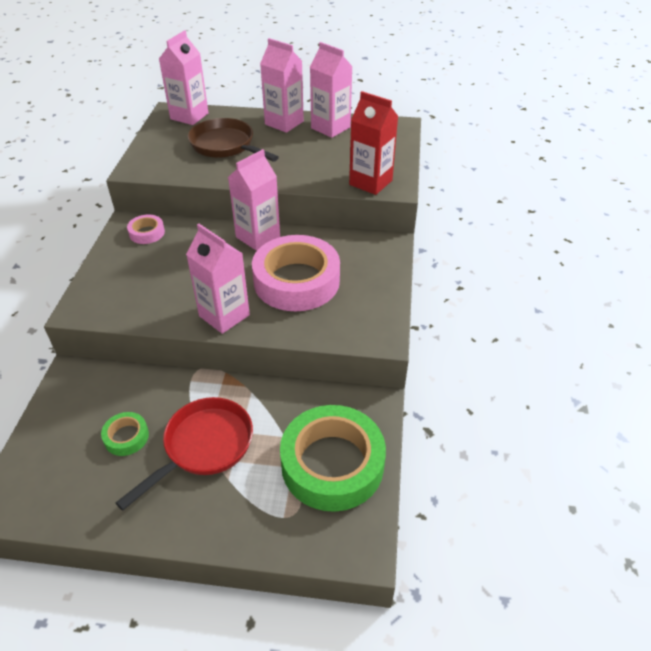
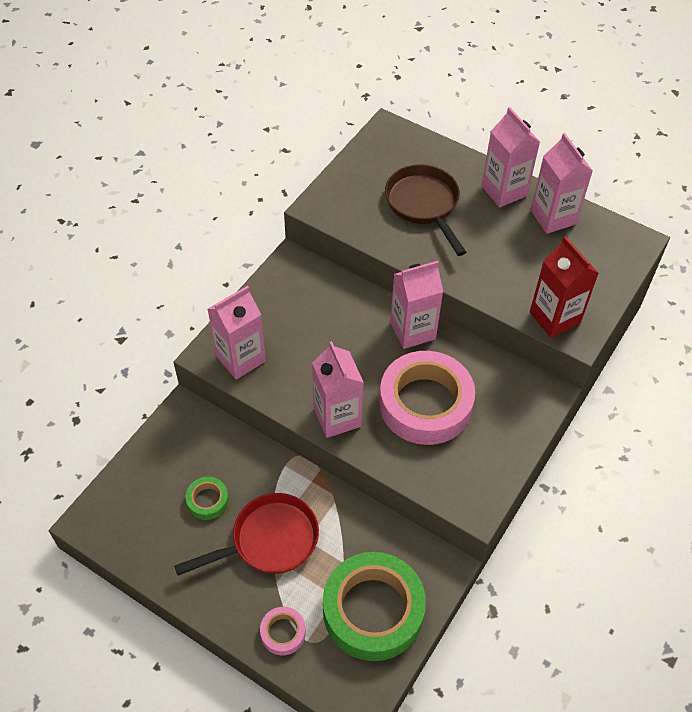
camera: 25 degrees right, 10 degrees up
(147, 233) = (305, 282): pink tape -> pink tape (283, 633)
(189, 116) = (404, 144): pink carton -> pink carton (240, 359)

